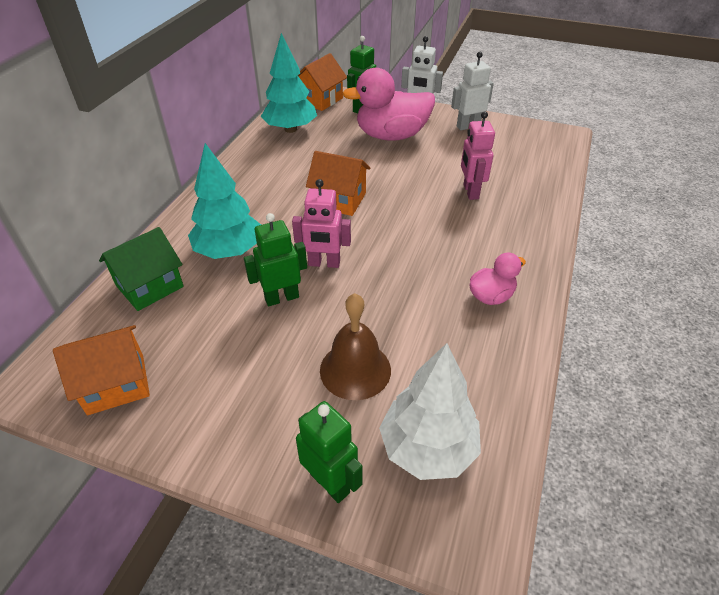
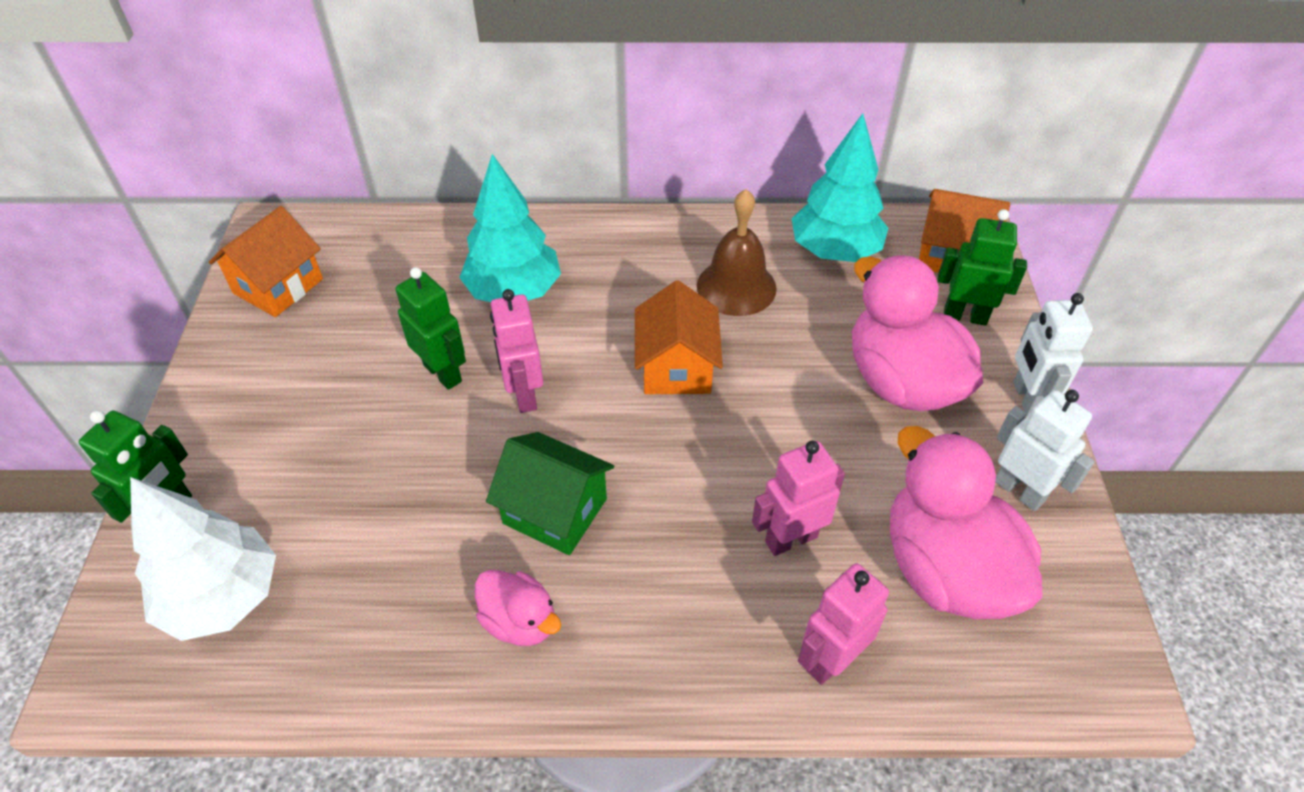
camera: 70 degrees right, 5 degrees up
(116, 384) = (278, 286): orange house -> orange house turned 75 degrees clockwise
(149, 286) = (427, 249): green house -> green house (555, 511)
(355, 370) = (335, 487): brown bell -> brown bell (736, 287)
(501, 155) = (945, 569): none -> pink duck
(539, 198) = (830, 659): none -> pink robot

